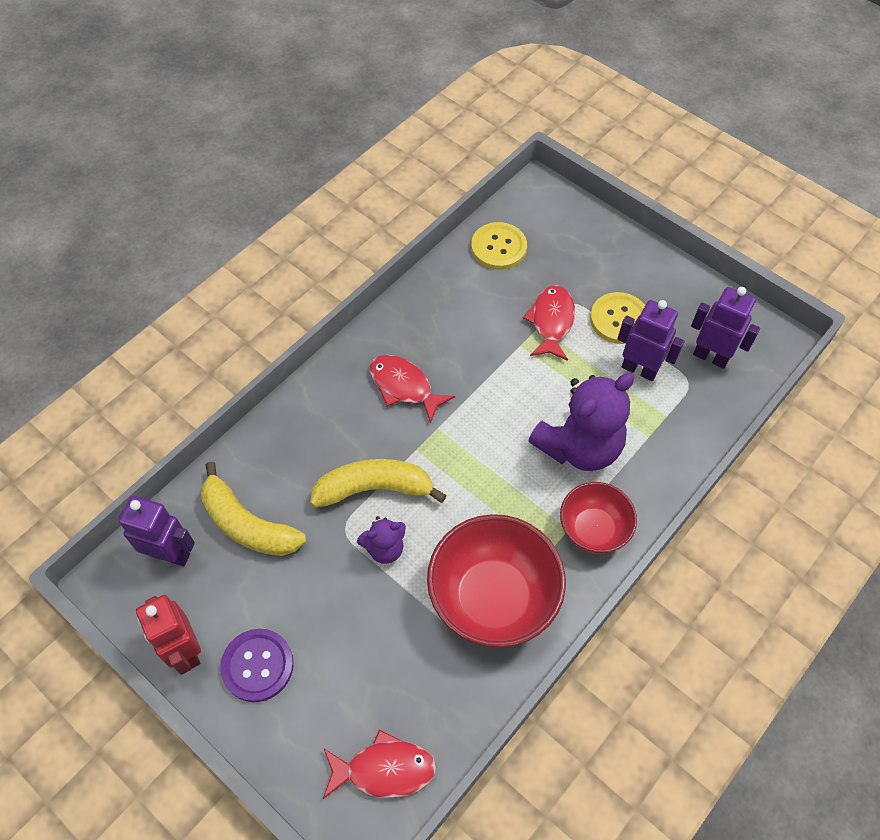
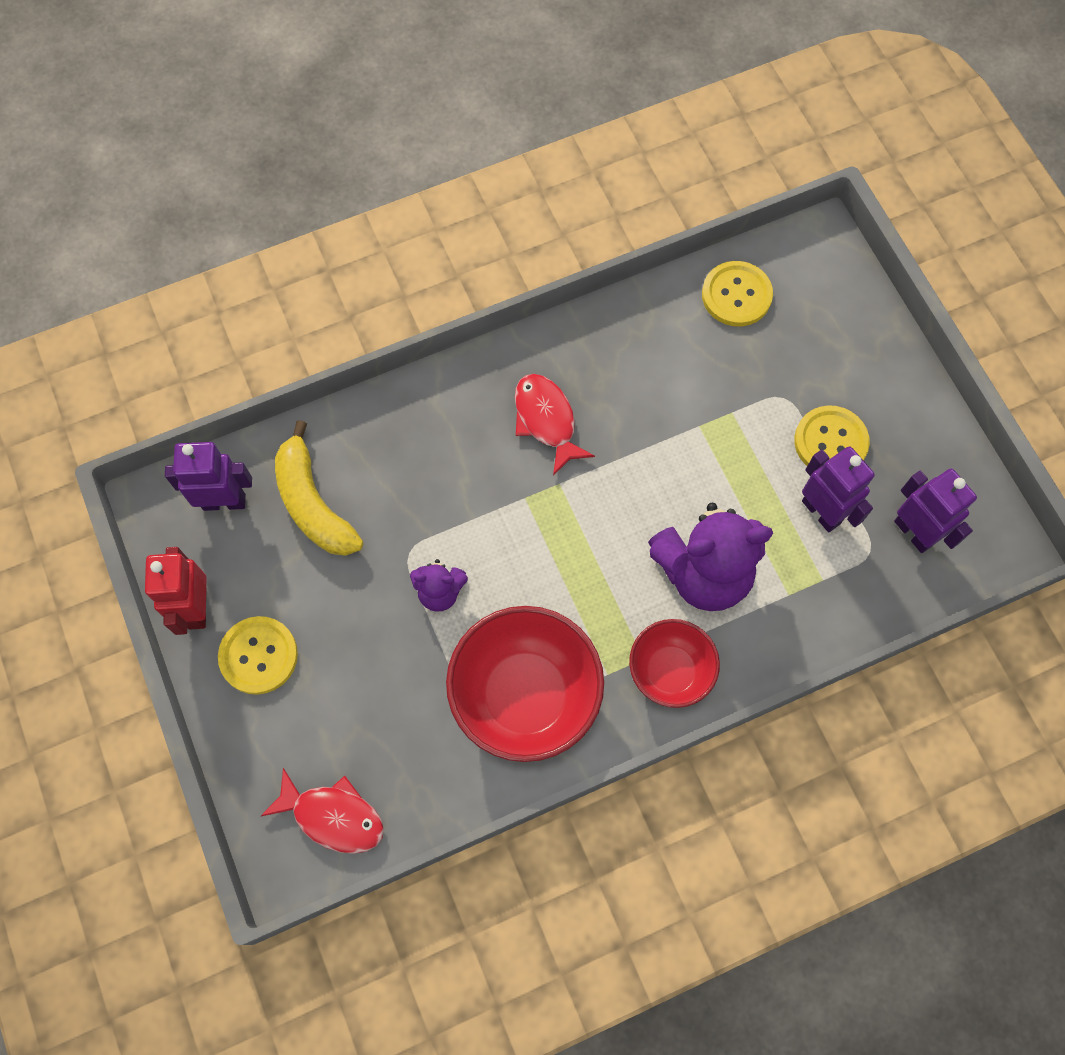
camera: 25 degrees right, 10 degrees up
(170, 554) = (224, 501): purple robot -> purple robot turned 45 degrees counterclockwise
(257, 666) = (258, 656): purple button -> yellow button
(374, 489) = (460, 522): yellow banana -> none
(551, 322) = (750, 412): red fish -> none

